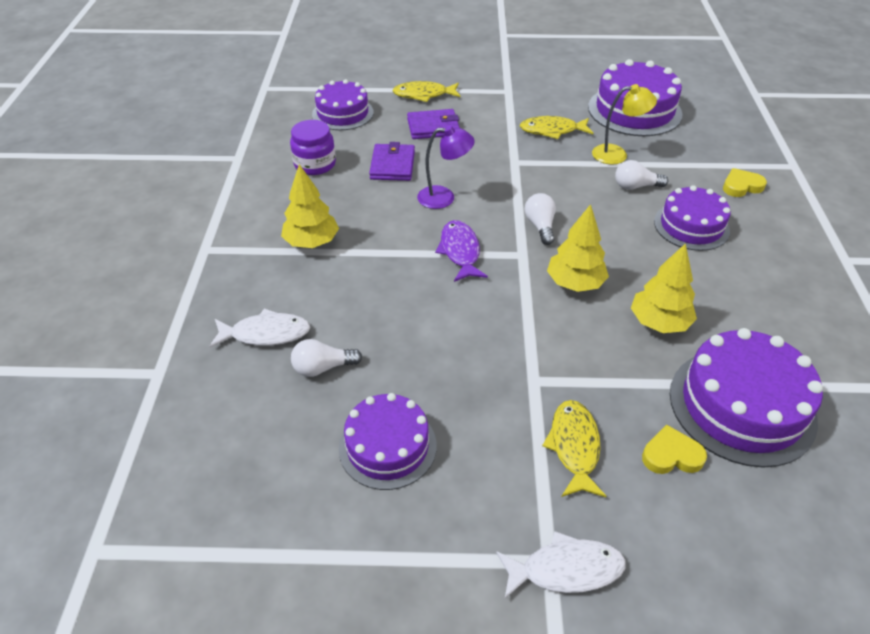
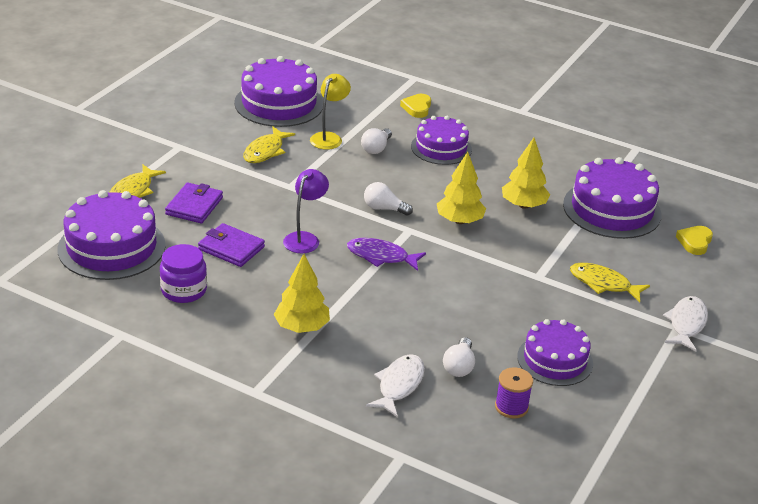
camera: 65 degrees left, 10 degrees down
(279, 434) = (511, 407): none -> purple spool
(343, 113) = (111, 247): purple cake -> purple cake, size x1.52
(671, 455) = (631, 251): yellow heart -> yellow heart (695, 242)

